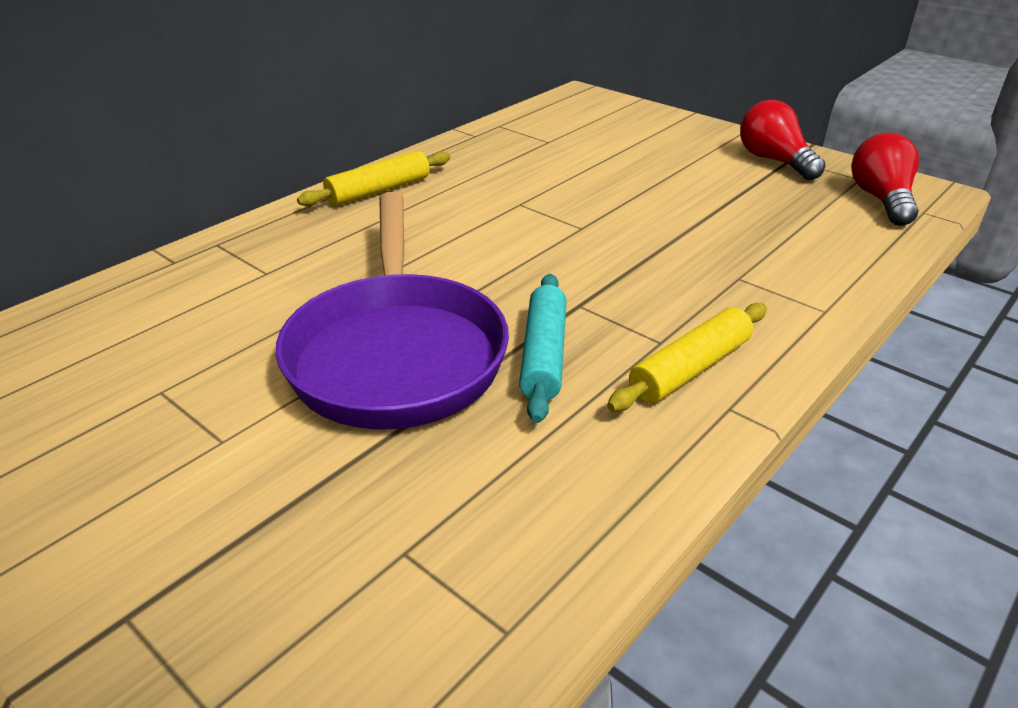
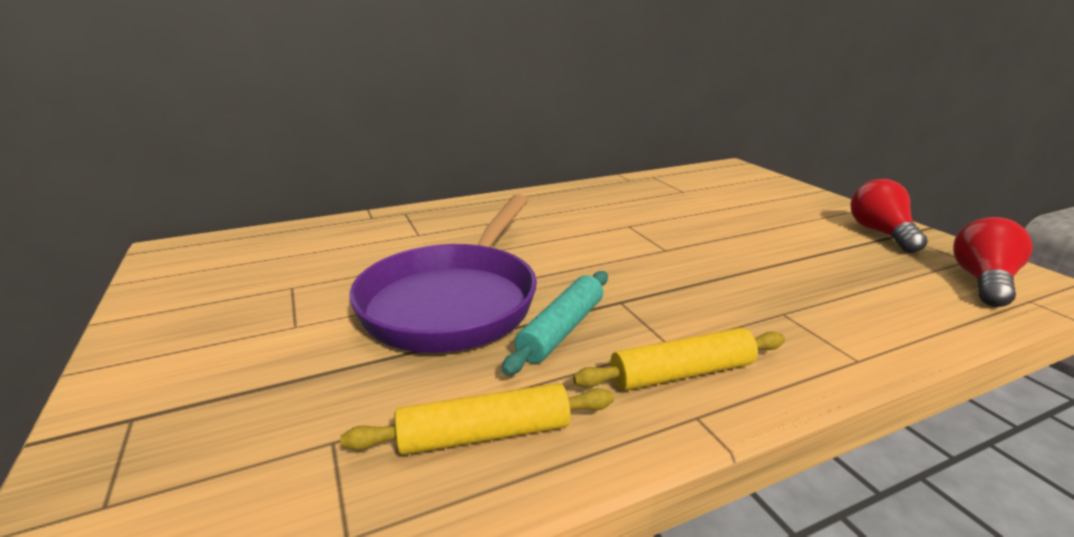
camera: 25 degrees right, 10 degrees down
(379, 190) = (533, 201): yellow rolling pin -> yellow rolling pin (484, 434)

